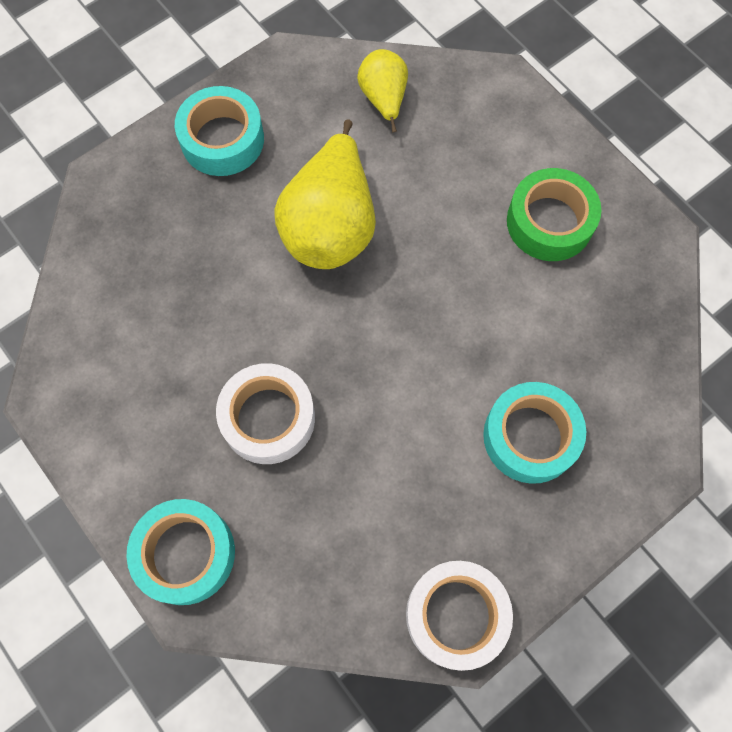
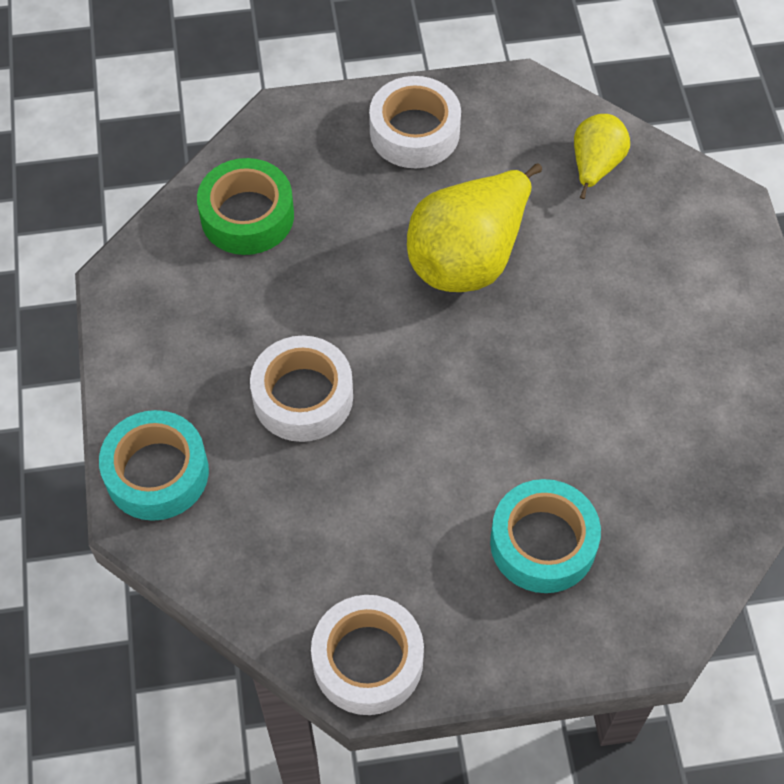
camera: 30 degrees right, 10 degrees down
(222, 139) = (414, 132): turquoise tape -> white tape
(549, 222) = (692, 358): green tape -> green tape (247, 216)

